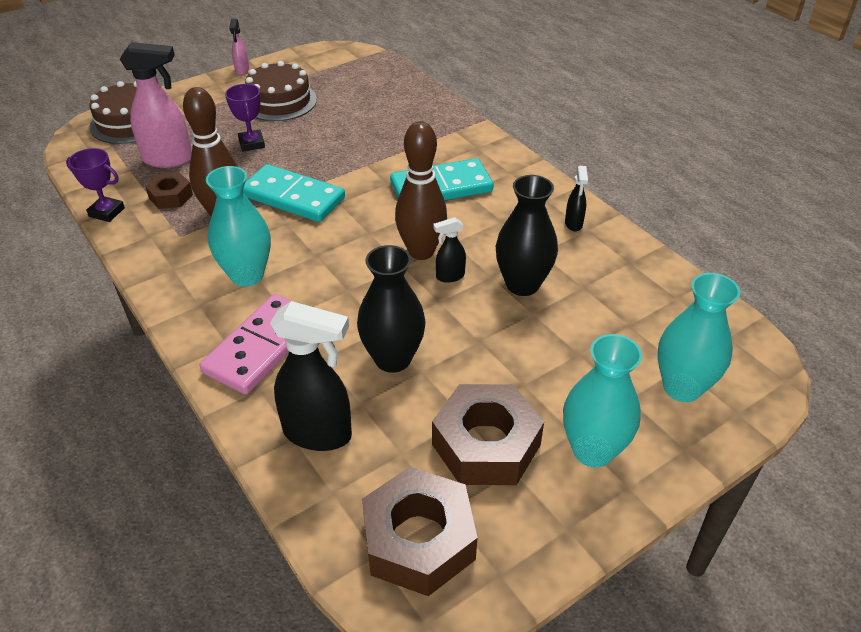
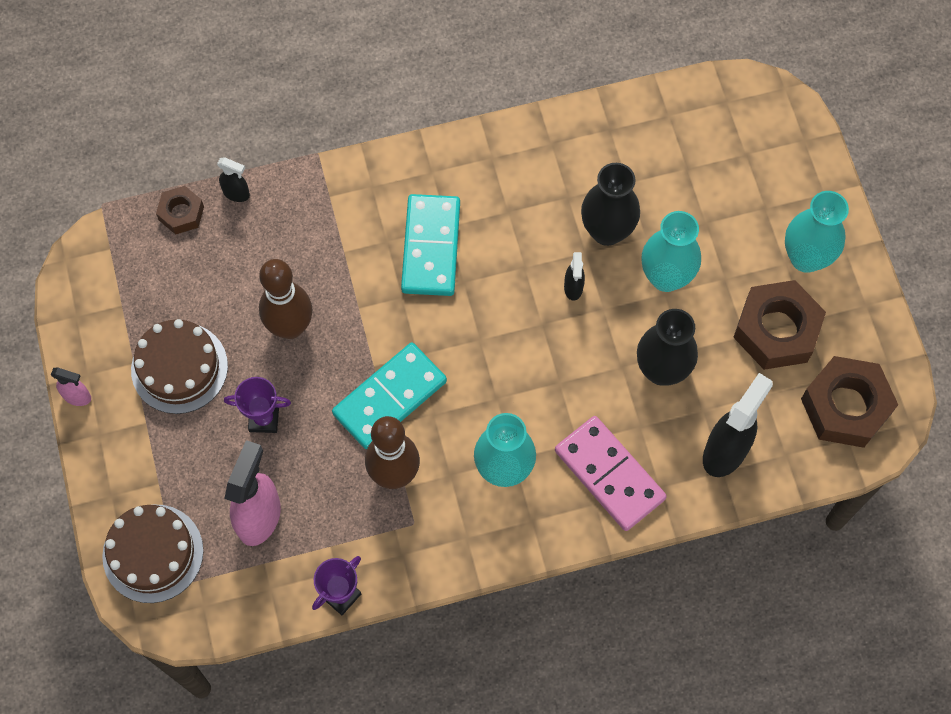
camera: 70 degrees left, 25 degrees up
(171, 196) = (337, 524): brown nut -> brown nut (181, 213)
(421, 252) = (528, 301): brown bowling pin -> brown bowling pin (290, 327)
(573, 224) = (538, 151): black spray bottle -> black spray bottle (237, 194)
(682, 387) = (767, 165): turquoise vase -> turquoise vase (666, 277)

